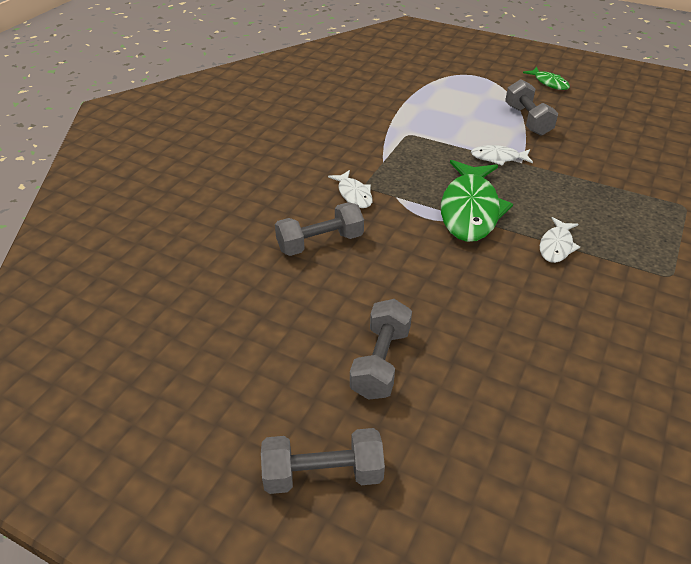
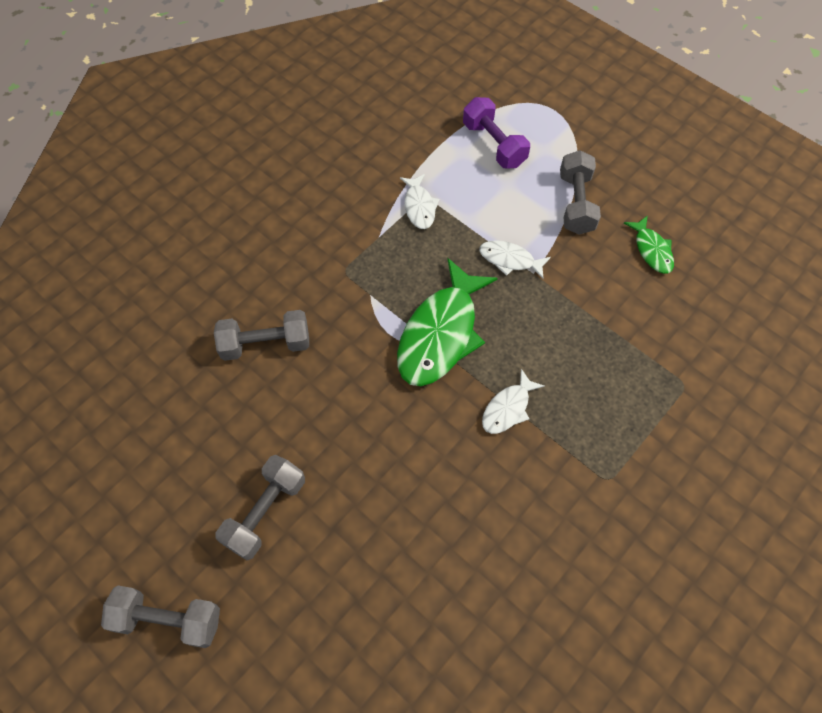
camera: 15 degrees right, 20 degrees up
(354, 194) = (327, 281): white fish -> white fish (419, 207)
(444, 99) = (493, 144): none -> purple dumbbell
(549, 83) = (636, 141): green fish -> green fish (652, 250)

